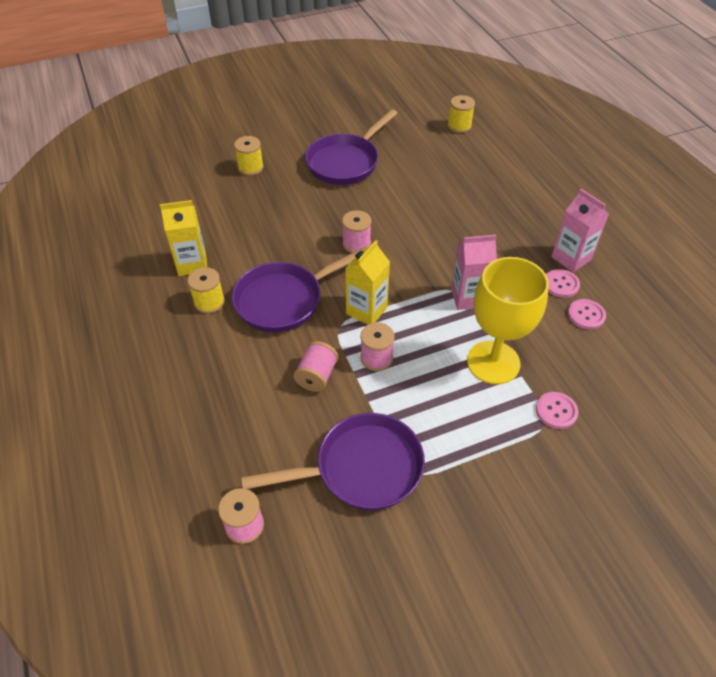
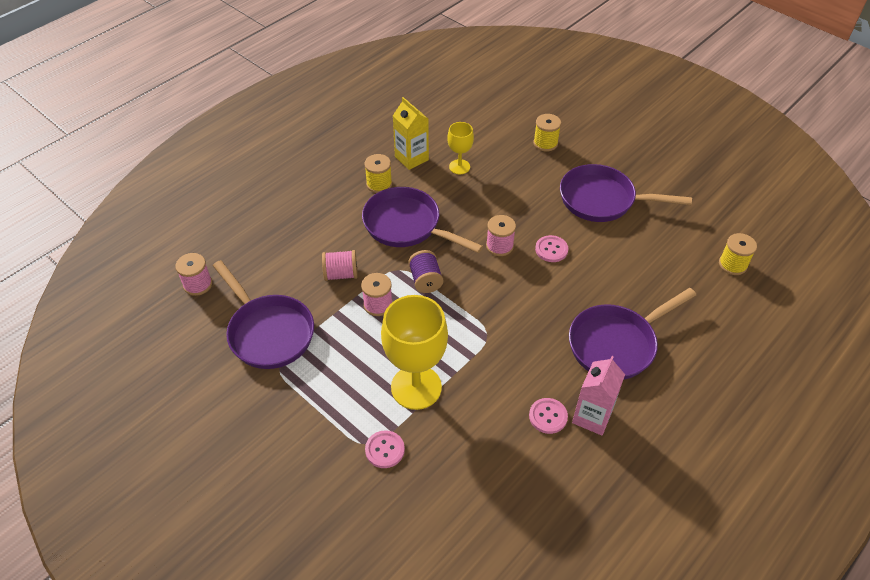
camera: 65 degrees right, 0 degrees up
(234, 234) = (459, 167): none -> yellow goblet
(366, 310) = (425, 280): yellow carton -> purple spool
(468, 297) = (484, 346): pink carton -> none
(505, 216) = (616, 344): none -> purple pan
(586, 315) = (518, 448): pink button -> pink button (551, 249)

